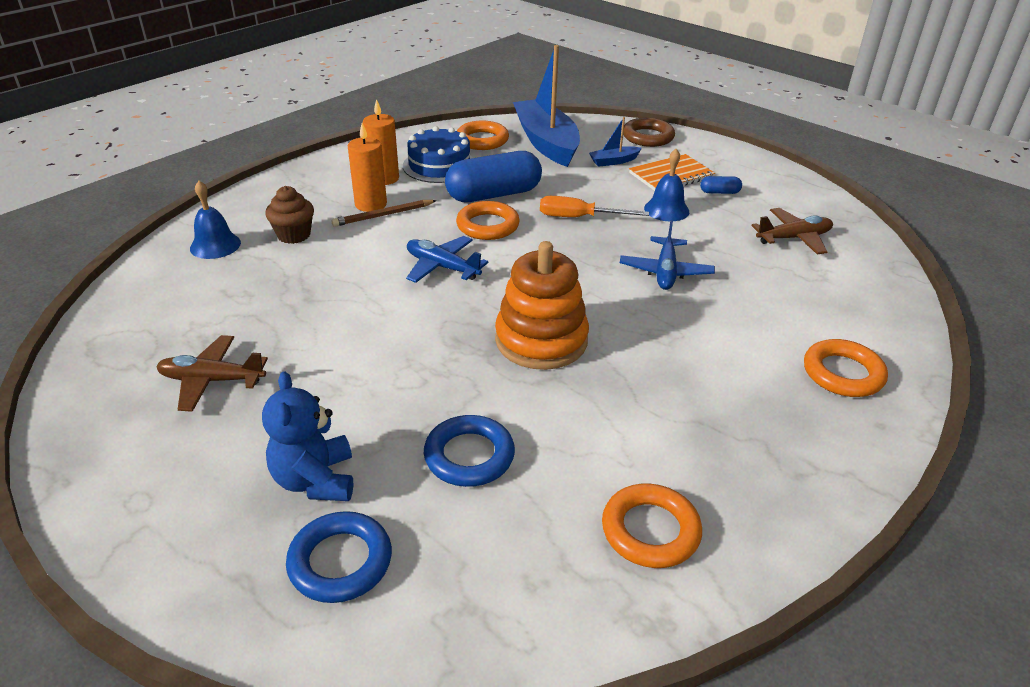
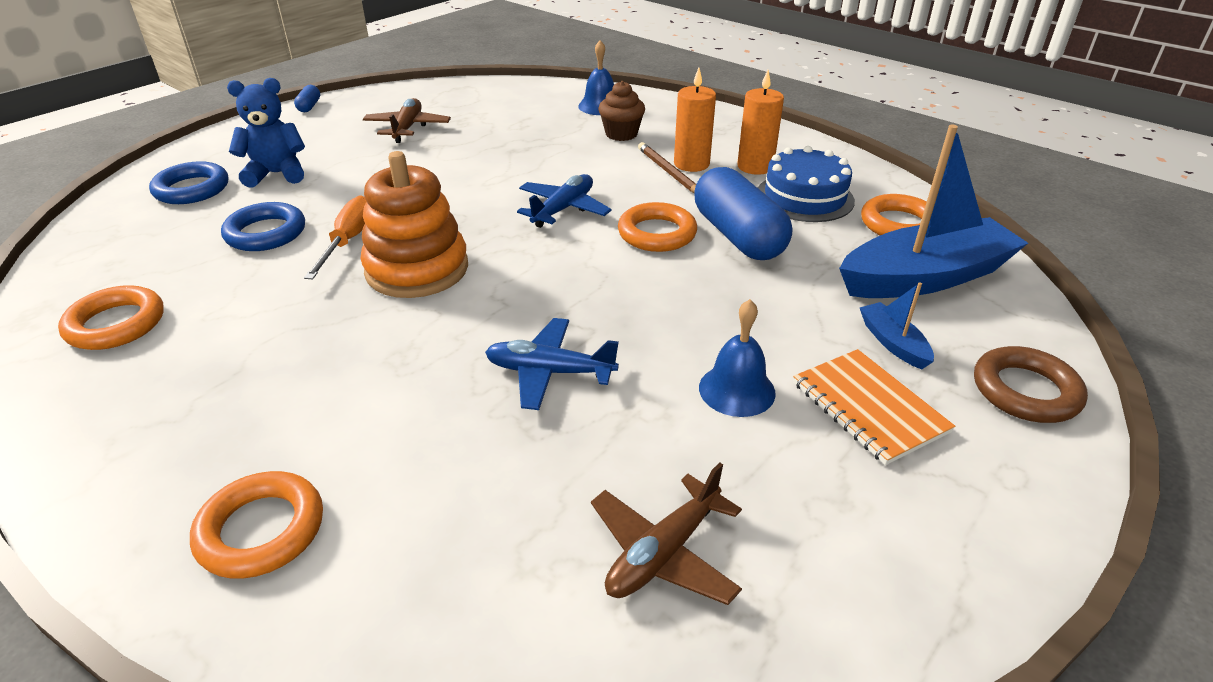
camera: 90 degrees right, 0 degrees up
(579, 217) = (691, 301): orange screwdriver -> orange screwdriver (349, 241)
(719, 192) = (824, 467): blue capsule -> blue capsule (309, 106)
(793, 238) = (663, 552): brown plane -> brown plane turned 60 degrees clockwise

